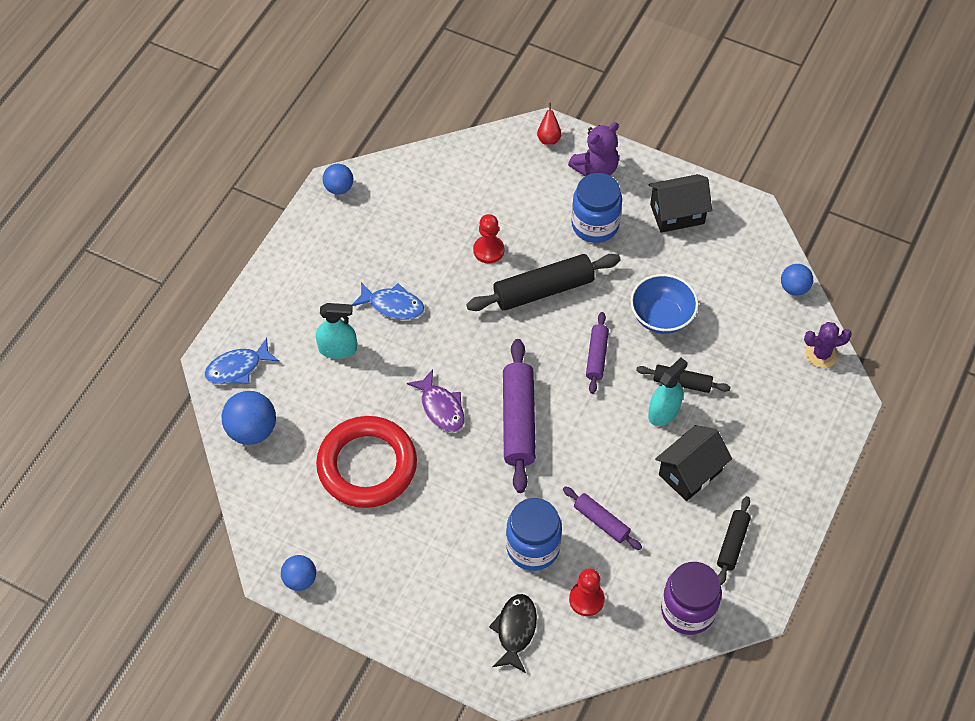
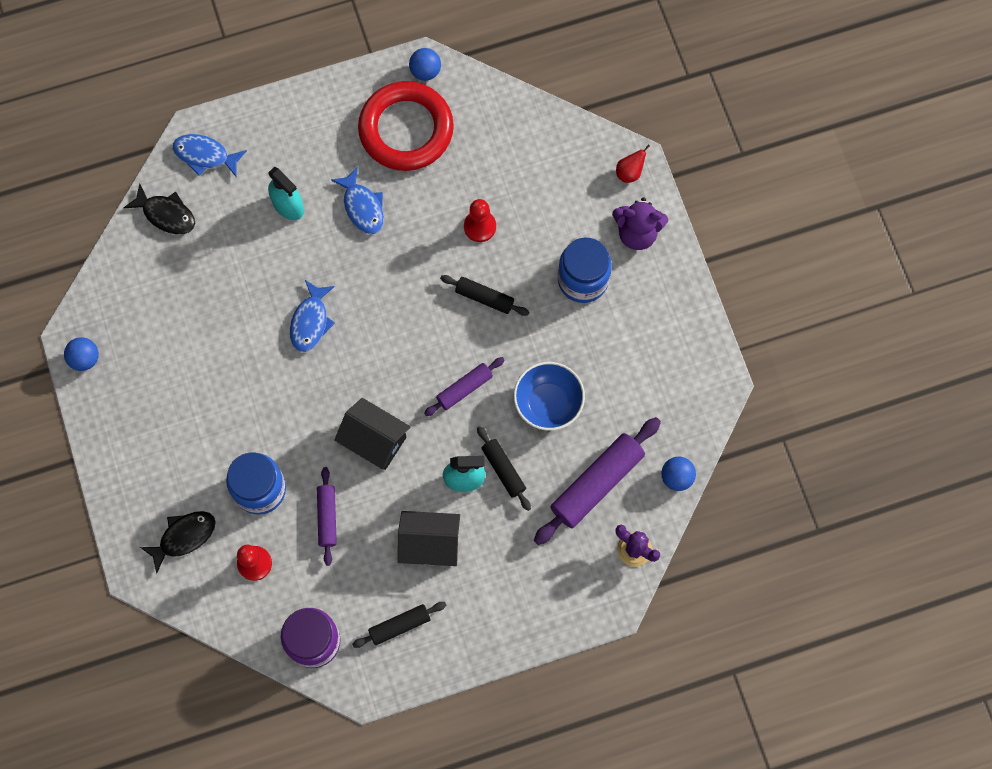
camera: 45 degrees right, 15 degrees up
(252, 430) = (166, 214): blue ball -> black fish
(367, 465) = (214, 317): red ring -> red ring (406, 129)
(441, 407) = (311, 321): purple fish -> blue fish
(518, 421) = (353, 385): purple rolling pin -> purple rolling pin (597, 484)
(543, 290) = (484, 298): black rolling pin -> black rolling pin, size x0.56
(677, 214) = (657, 330): black house -> black house (374, 440)

